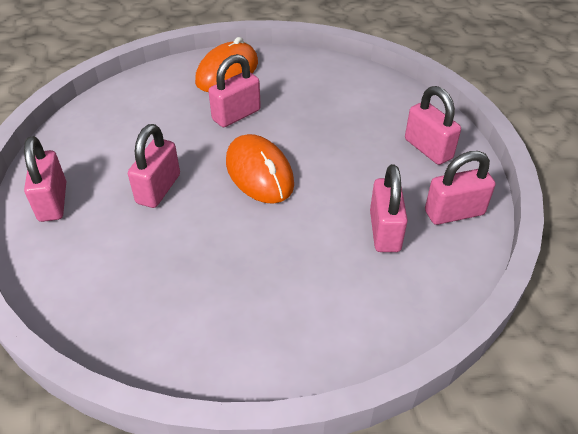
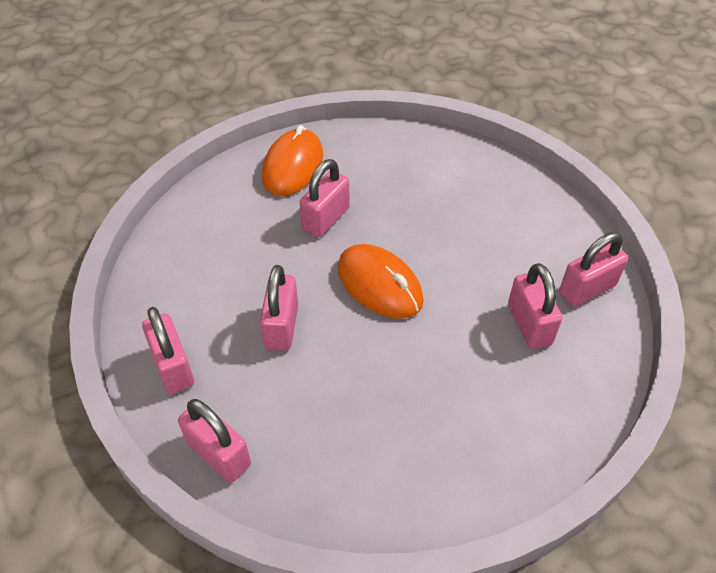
camera: 15 degrees left, 5 degrees up
(428, 149) = (537, 221): pink padlock -> pink padlock (219, 454)

